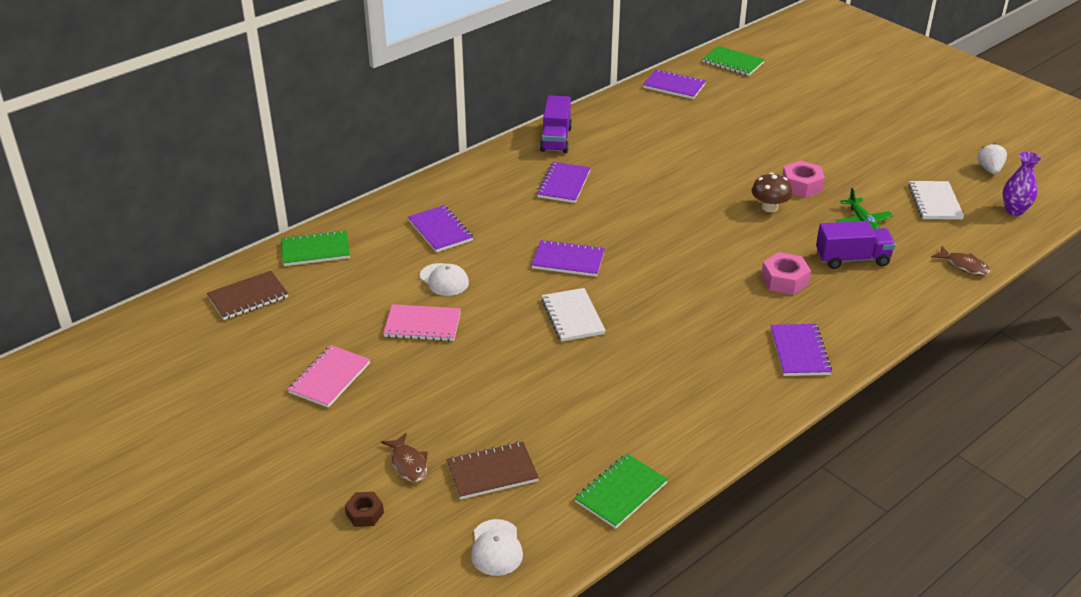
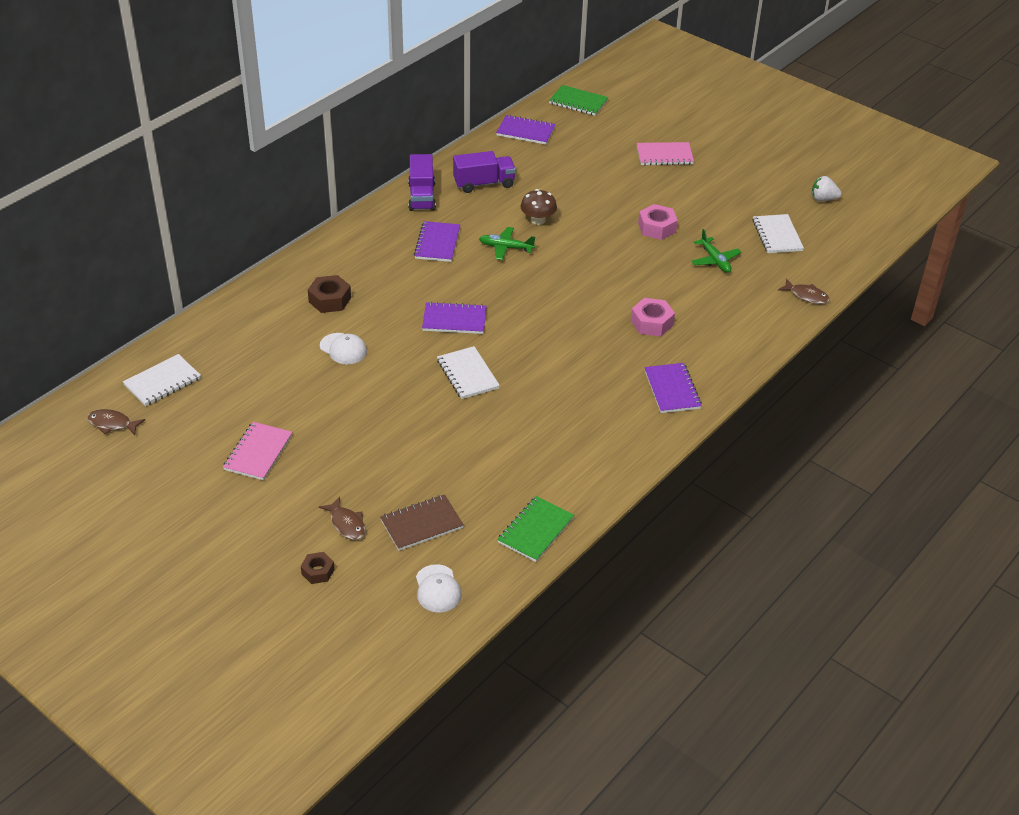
camera: 10 degrees left, 5 degrees up
(185, 335) = (112, 424): none -> brown fish
(248, 297) = (162, 382): brown notebook -> white notebook
(315, 250) = (215, 329): green notebook -> none
(422, 325) = (332, 394): pink notebook -> pink notebook (664, 155)
(440, 230) = (330, 300): purple notebook -> brown nut
(635, 193) = (505, 248): none -> green plane
(769, 207) = (630, 252): brown mushroom -> brown mushroom (538, 220)
(852, 259) = (709, 297): purple truck -> purple truck (484, 184)
(989, 169) = (823, 199): white strawberry -> white strawberry turned 75 degrees counterclockwise
(1014, 210) = (847, 238): purple vase -> none

